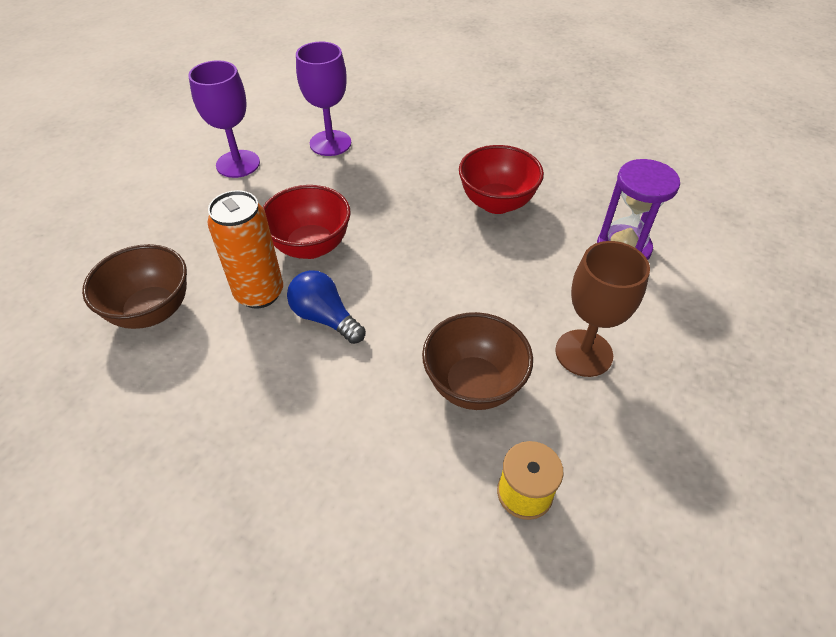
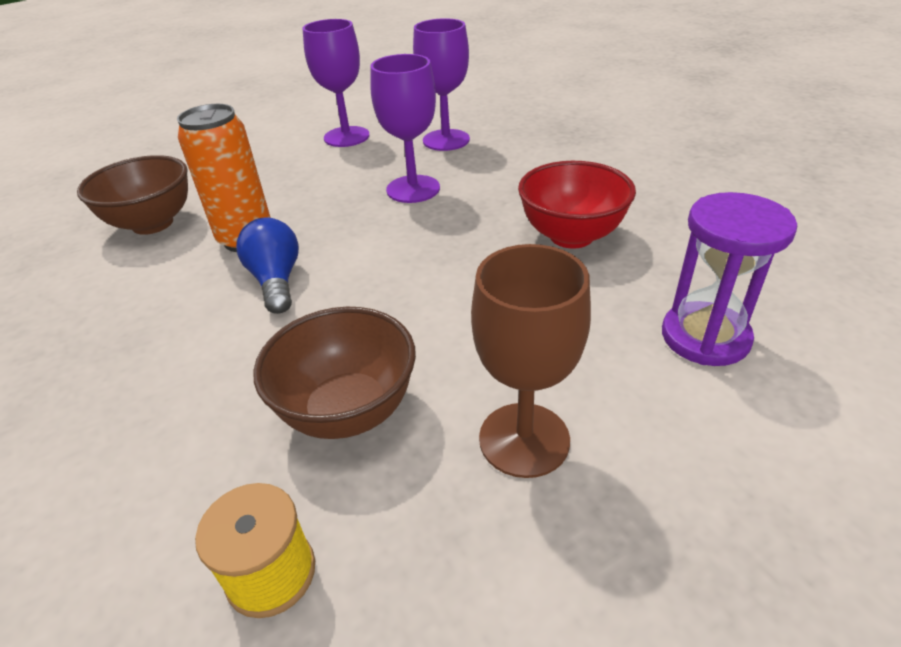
camera: 35 degrees right, 10 degrees down
(311, 246) = (333, 216): red bowl -> none
(349, 200) = (413, 189): none -> purple goblet

